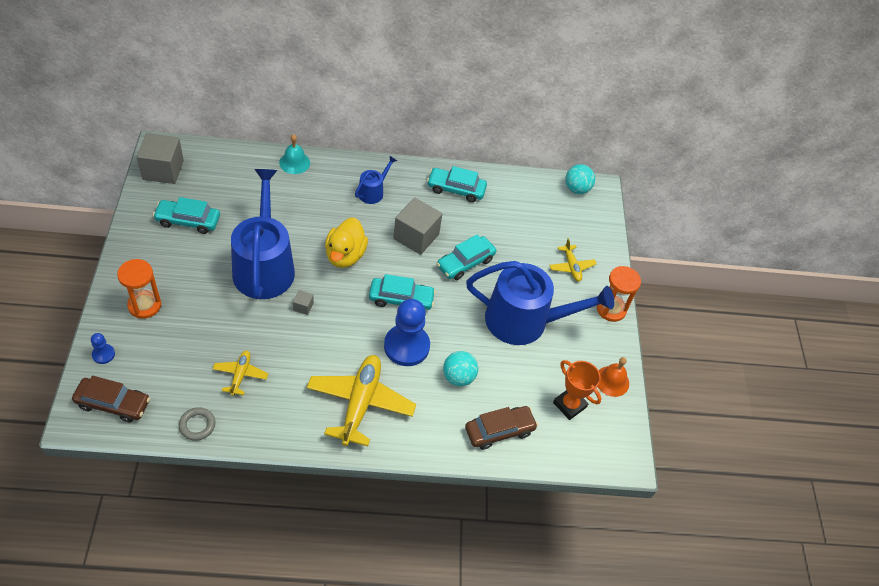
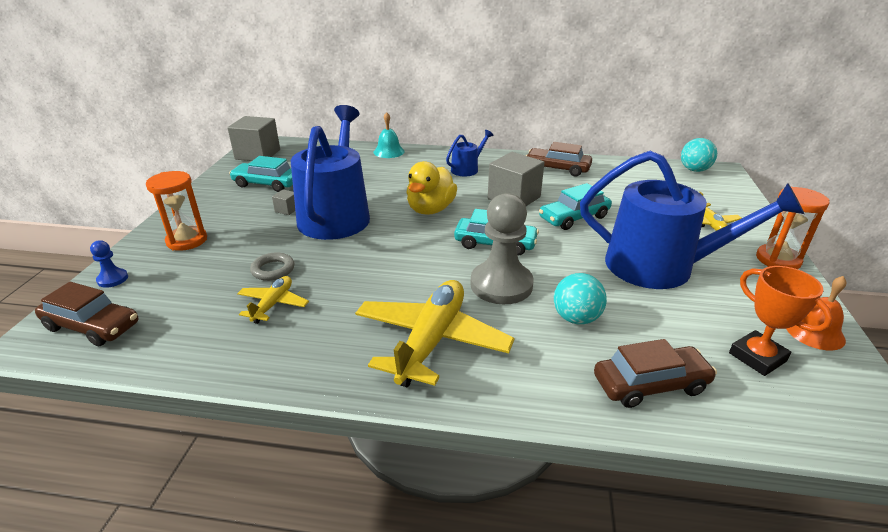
camera: 15 degrees right, 20 degrees down
(197, 425) = (191, 355): grey ring -> grey ring (273, 270)
(303, 307) = (373, 246): grey cube -> grey cube (287, 210)
(406, 346) = (501, 285): blue pawn -> grey pawn
(456, 189) = (557, 168): turquoise car -> brown car

